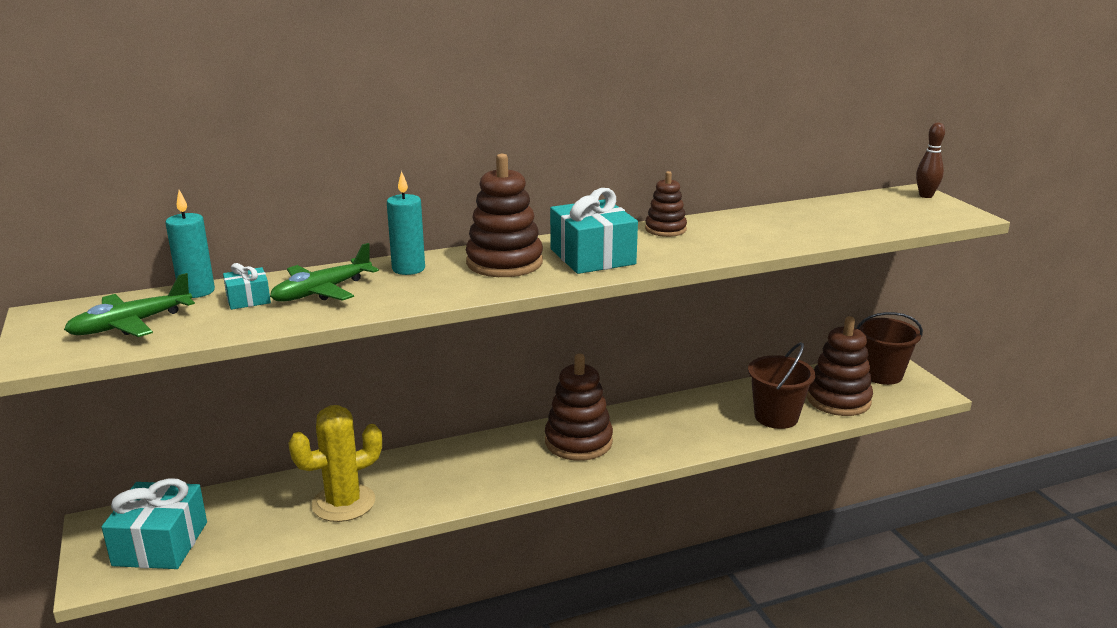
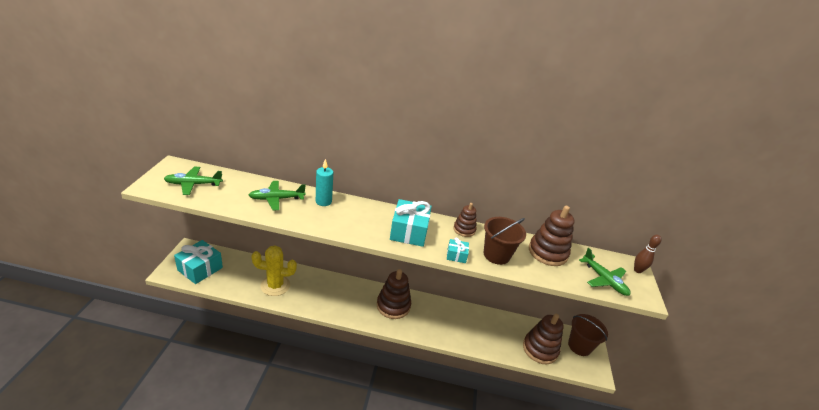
camera: 25 degrees right, 10 degrees up
(197, 291) = (234, 176): turquoise candle -> none
(248, 299) = (246, 190): turquoise gift -> turquoise gift (456, 255)
(504, 263) = (366, 217): brown stacking toy -> brown stacking toy (547, 252)
(776, 417) = (498, 342): brown bucket -> brown bucket (496, 255)
(902, 216) = (603, 279): none -> green plane

